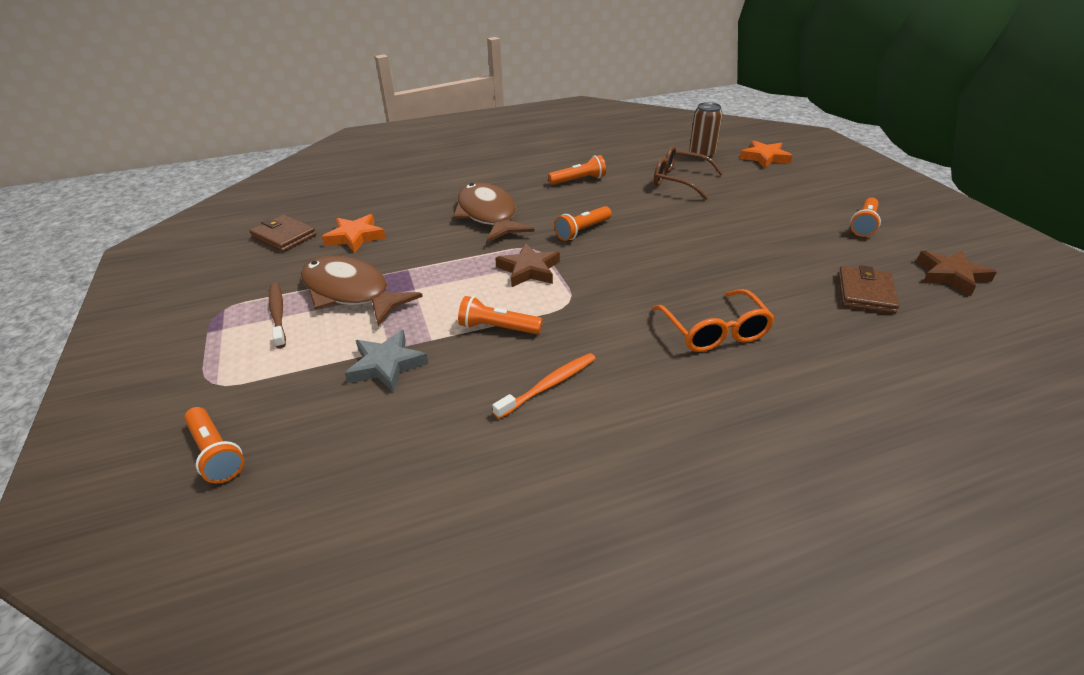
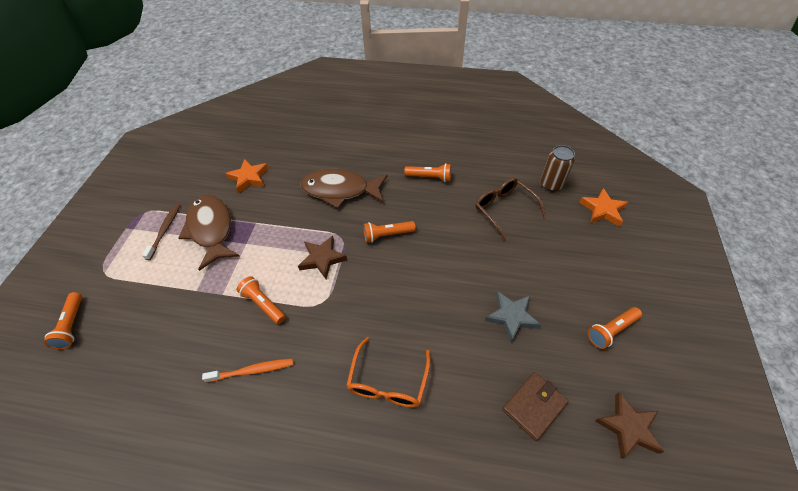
camera: 30 degrees right, 15 degrees up
(284, 237) = (213, 160): brown wallet -> none
(387, 365) = (186, 303): grey star -> grey star (511, 317)
(488, 215) = (340, 190): brown fish -> brown fish turned 90 degrees counterclockwise

